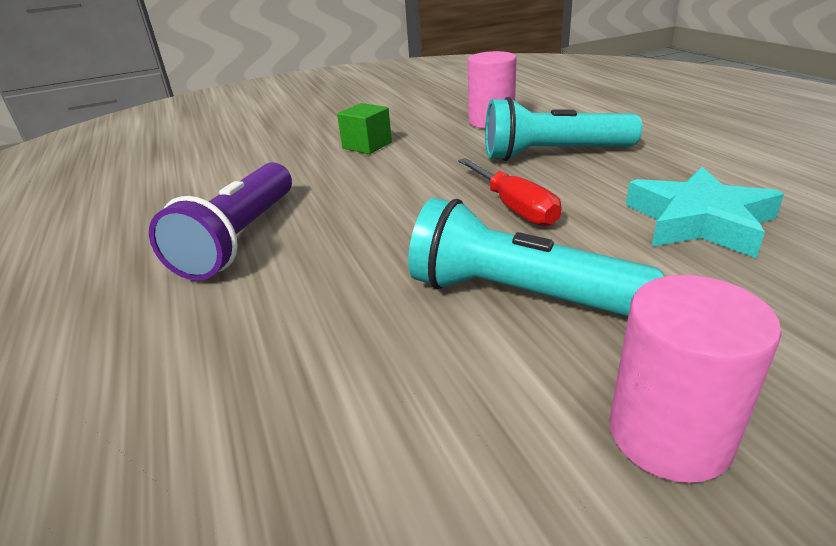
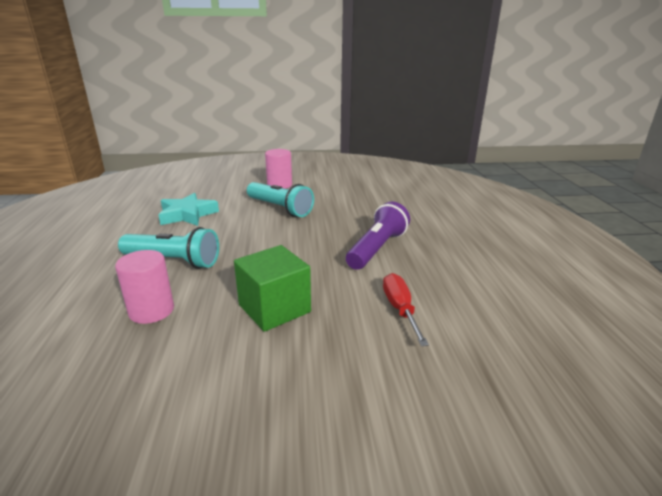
camera: 165 degrees left, 5 degrees down
(367, 145) = (274, 308): green cube -> green cube, size x1.69
(513, 207) = (242, 235): red screwdriver -> red screwdriver (400, 309)

